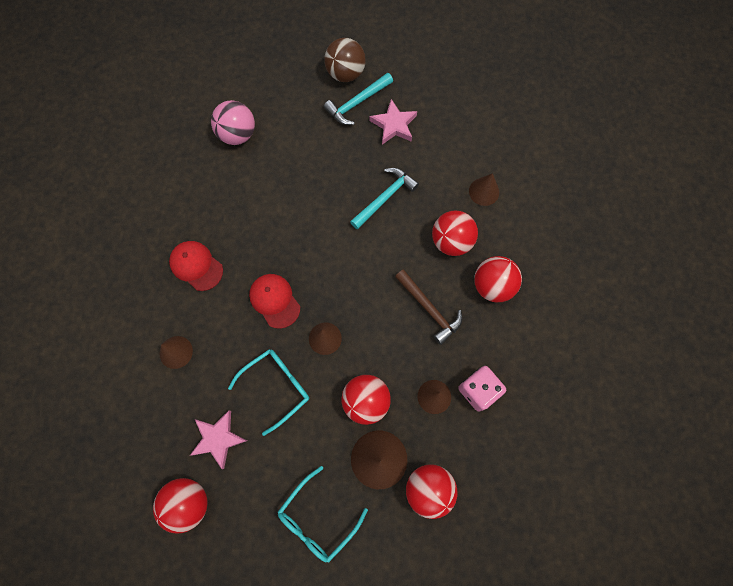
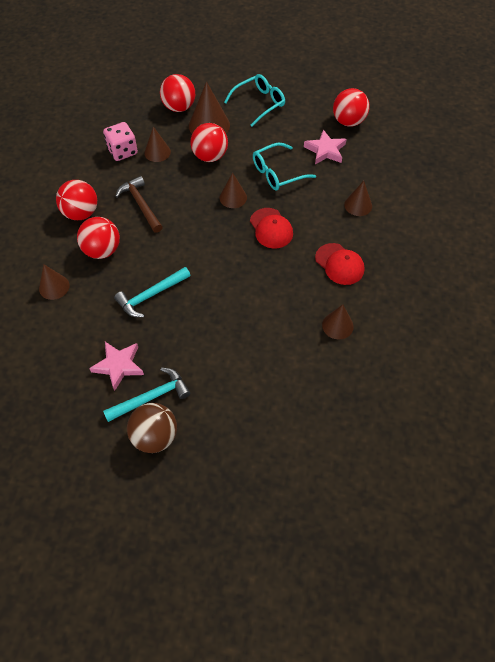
camera: 170 degrees left, 15 degrees down
(197, 195) = (337, 325): none -> brown cone
(237, 134) = (290, 382): pink ball -> none

